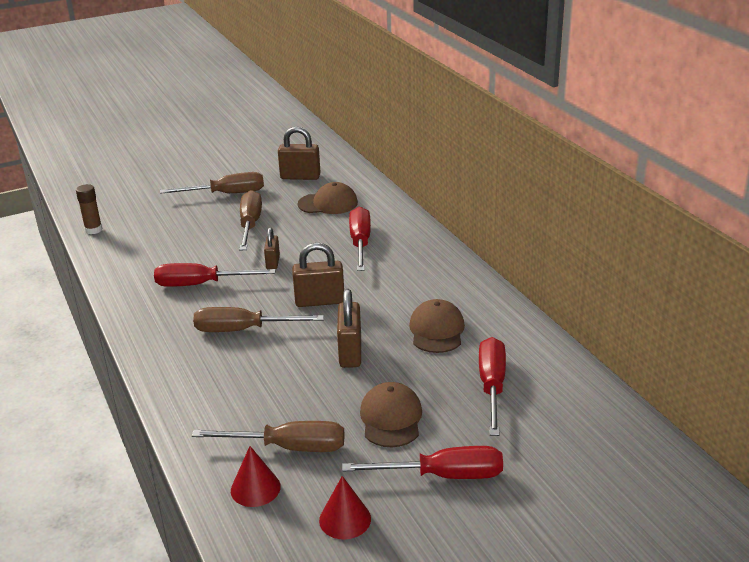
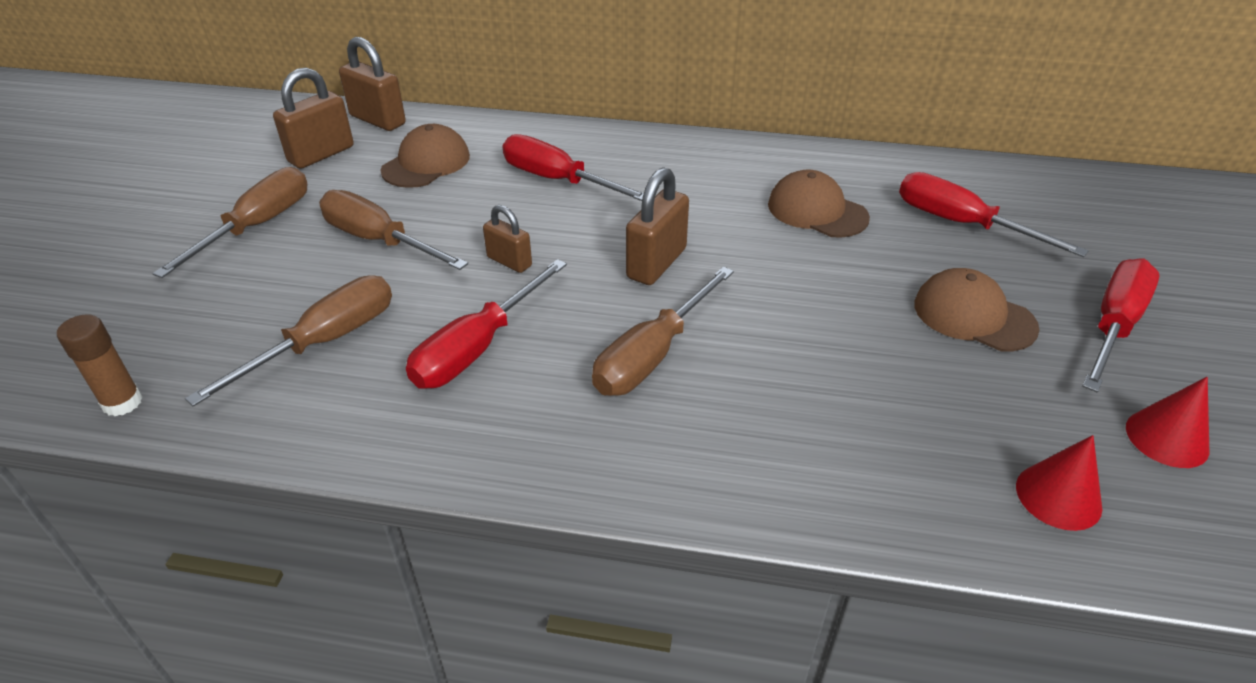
camera: 55 degrees left, 10 degrees up
(288, 447) = (980, 426): brown screwdriver -> brown screwdriver (324, 342)
(350, 352) = (803, 288): brown padlock -> brown padlock (378, 120)

